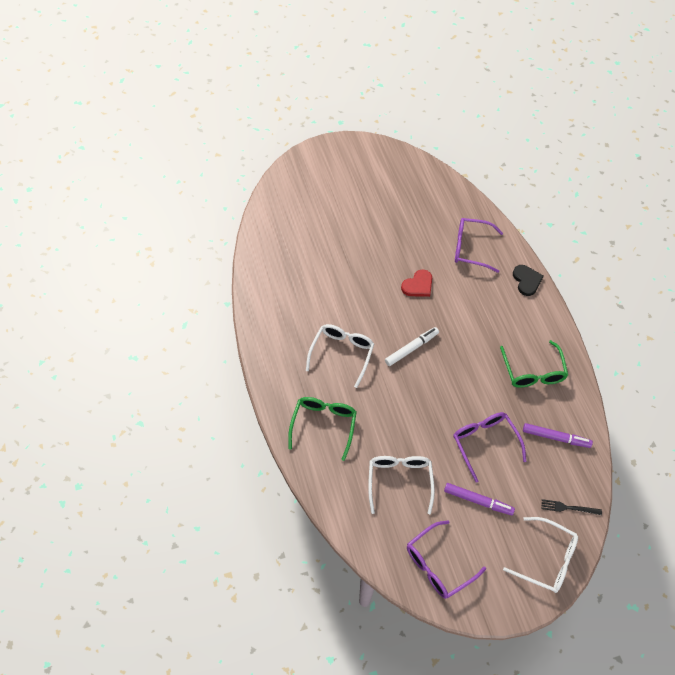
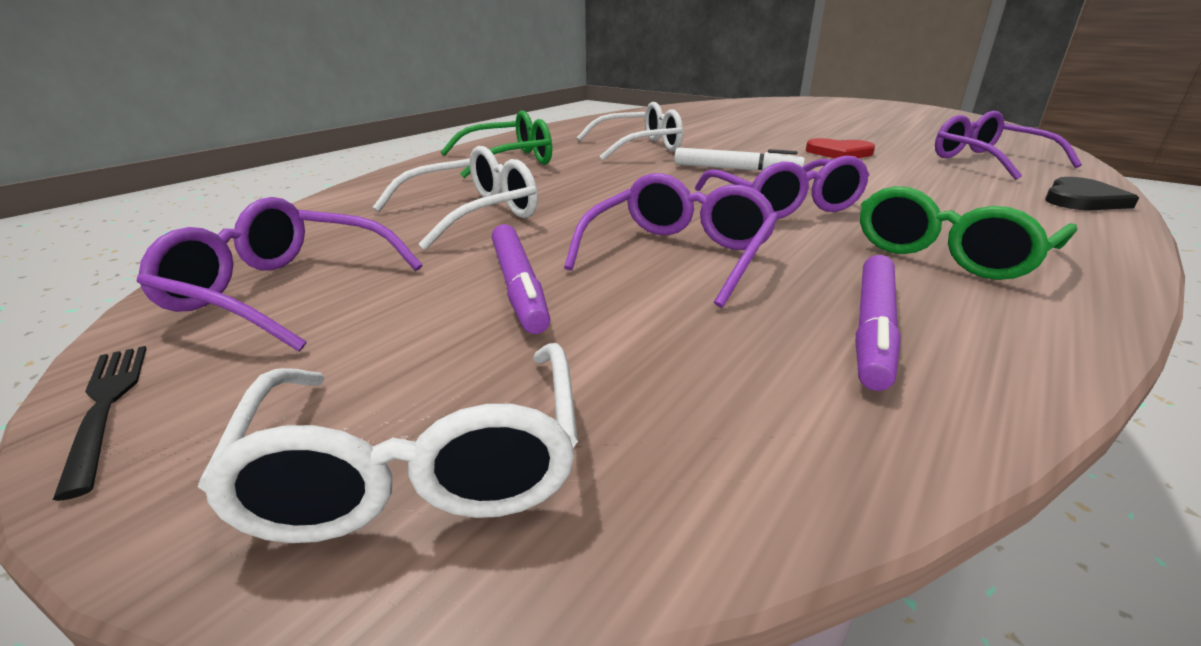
camera: 55 degrees right, 30 degrees down
(465, 373) = (784, 205): none -> purple glasses
(556, 437) = (873, 329): purple marker -> purple marker turned 45 degrees clockwise
(568, 508) = (696, 438): black fork -> black fork (106, 407)

